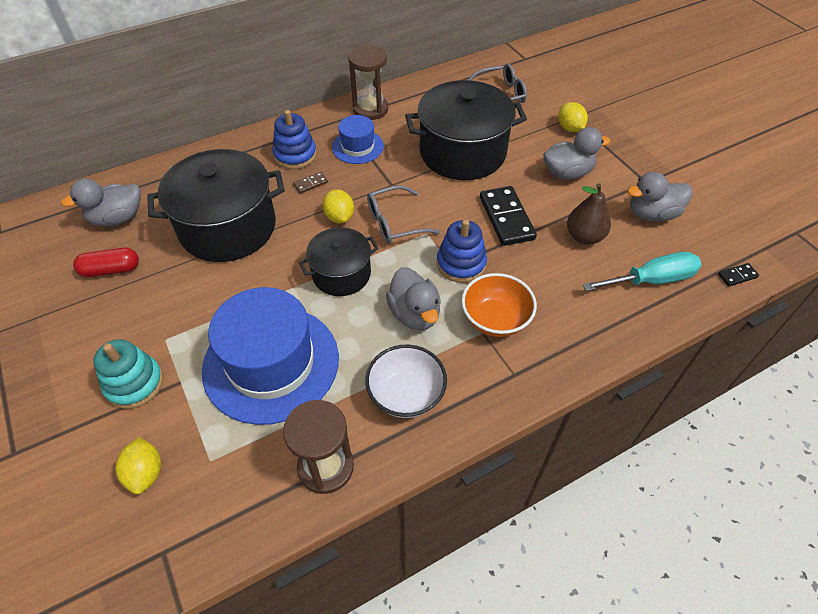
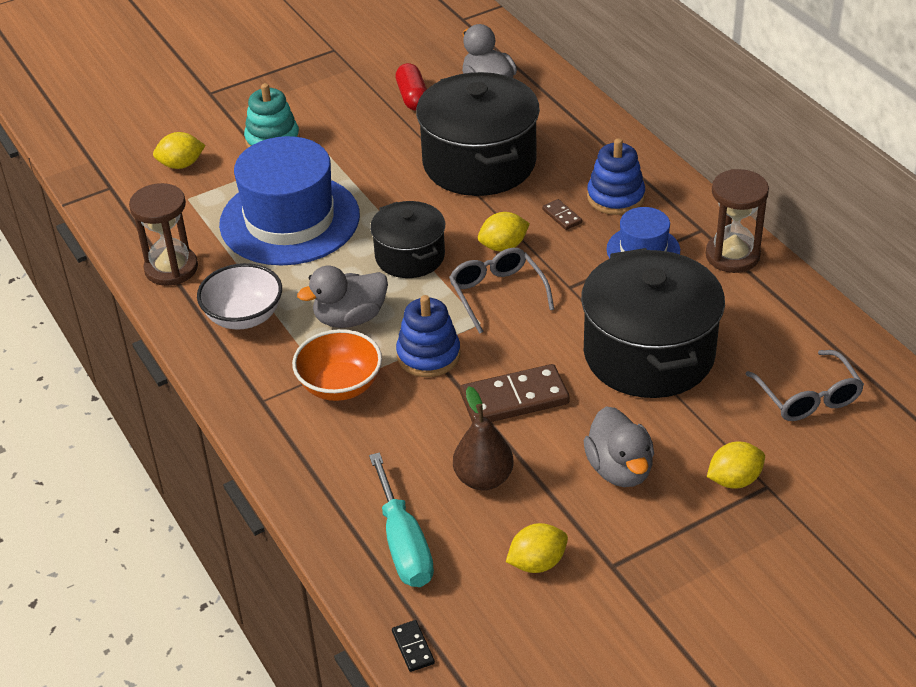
camera: 90 degrees right, 10 degrees down
(506, 218) = (514, 398): black domino -> brown domino
(652, 214) = (537, 563): grey duck -> yellow lemon

